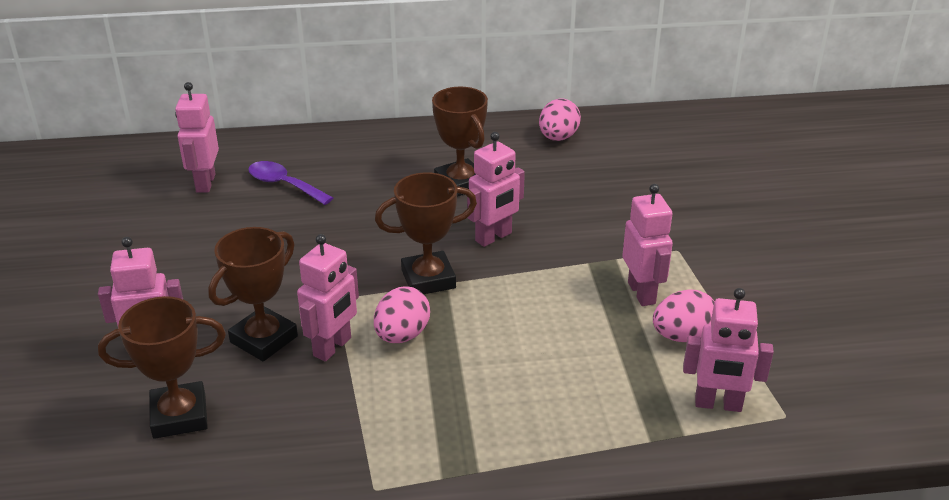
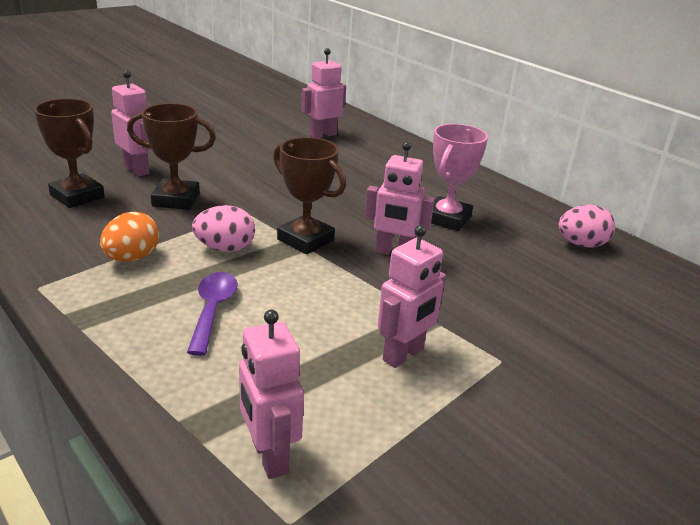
camera: 55 degrees right, 5 degrees down
(284, 185) = (354, 157): purple spoon -> purple spoon (213, 310)
(333, 347) = (188, 226): pink robot -> none
(369, 405) = (132, 258): none -> orange egg
(460, 183) = (447, 219): brown trophy -> pink trophy
(682, 336) = (360, 400): pink egg -> none

